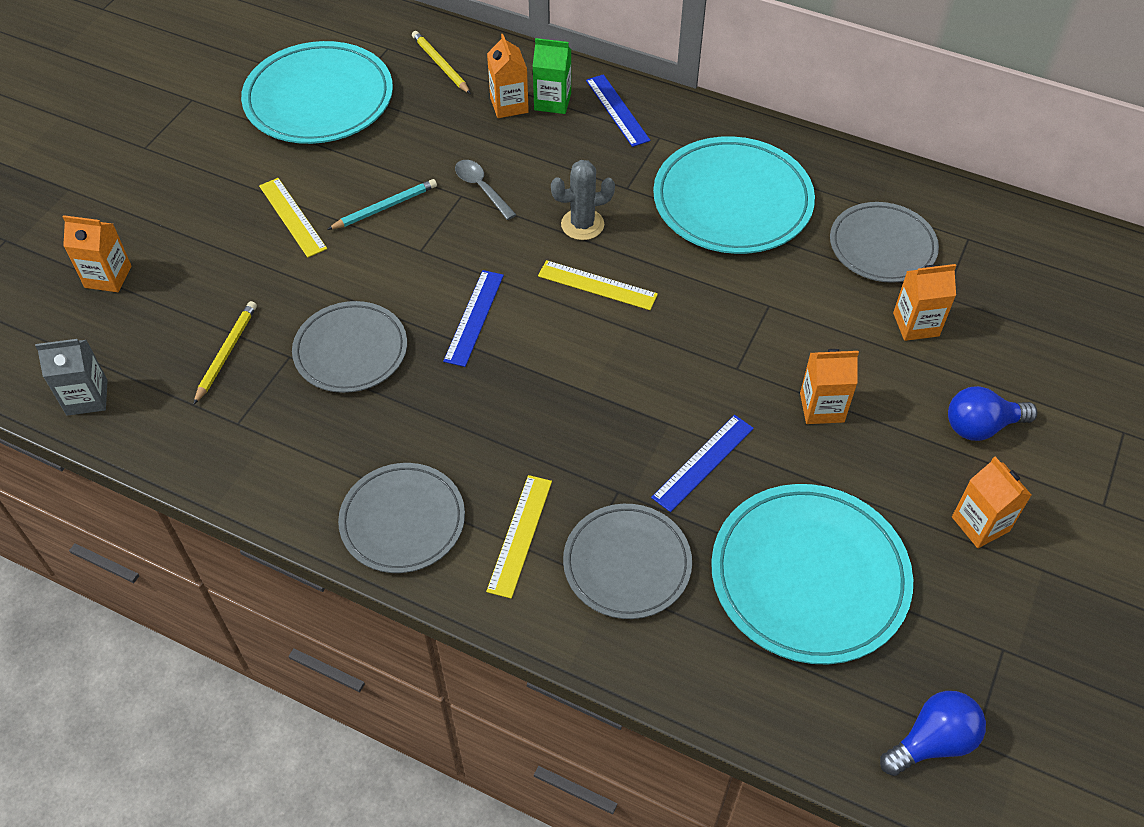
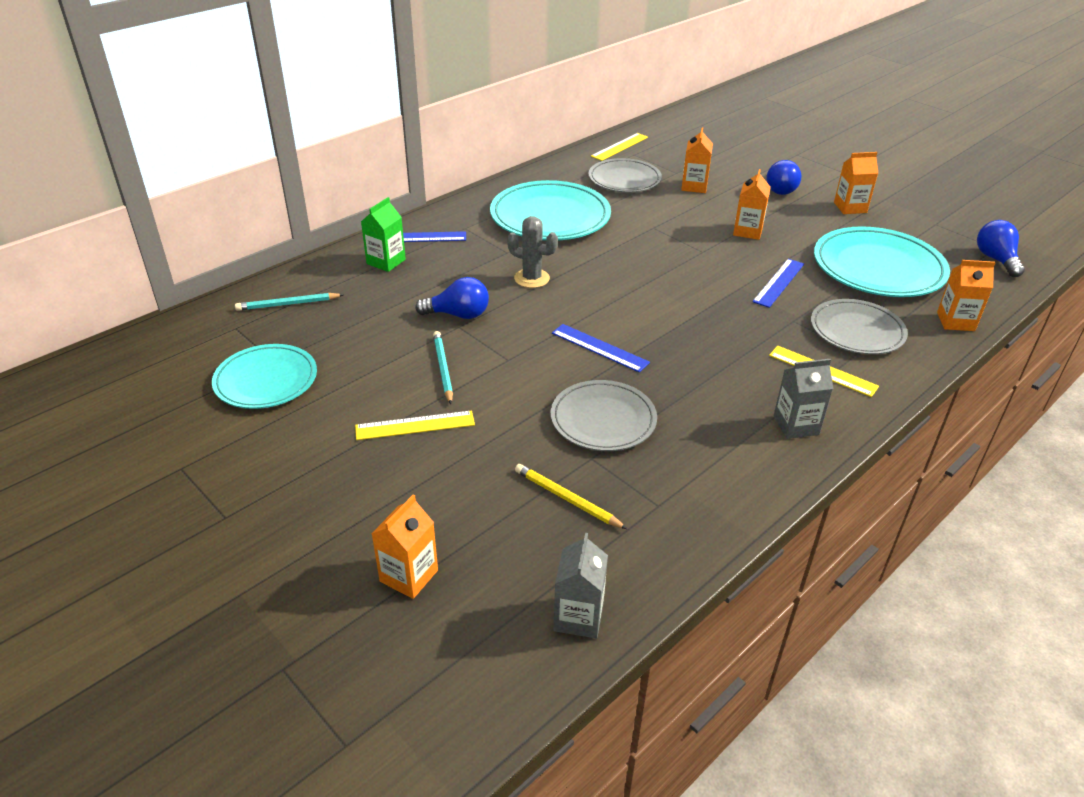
camera: 70 degrees left, 15 degrees down
(319, 99) = (266, 380): turquoise plate -> turquoise plate, size x0.65
(402, 521) = (796, 425): grey plate -> grey carton
(440, 65) = (288, 304): yellow pencil -> turquoise pencil
(482, 188) = (458, 315): grey spoon -> blue light bulb
(509, 105) = (371, 282): orange carton -> orange carton (955, 321)
(582, 224) = (532, 278): grey cactus -> grey cactus turned 75 degrees counterclockwise
(597, 285) = (597, 286): yellow ruler -> yellow ruler (619, 147)
(703, 462) = (778, 282): blue ruler -> blue ruler turned 60 degrees clockwise

